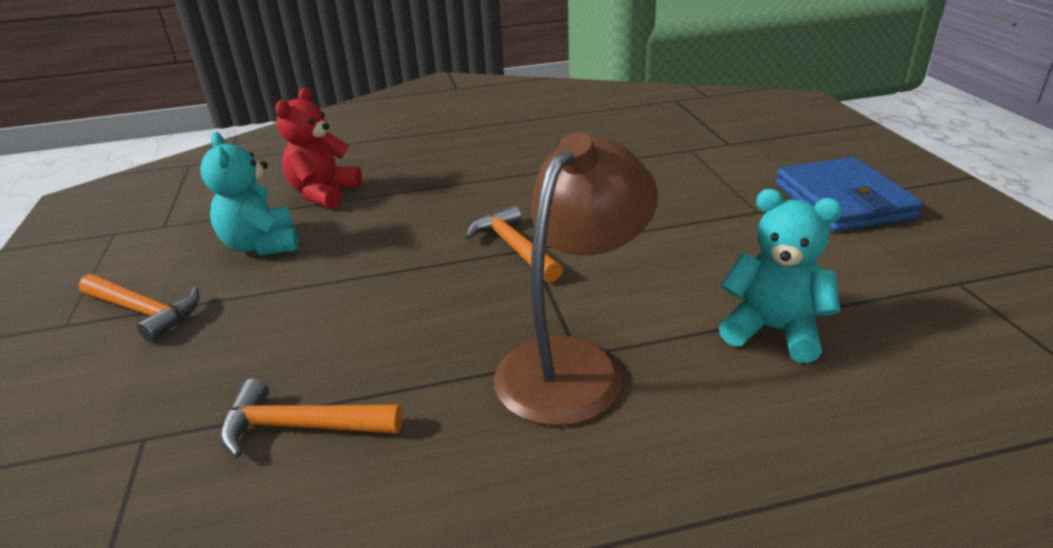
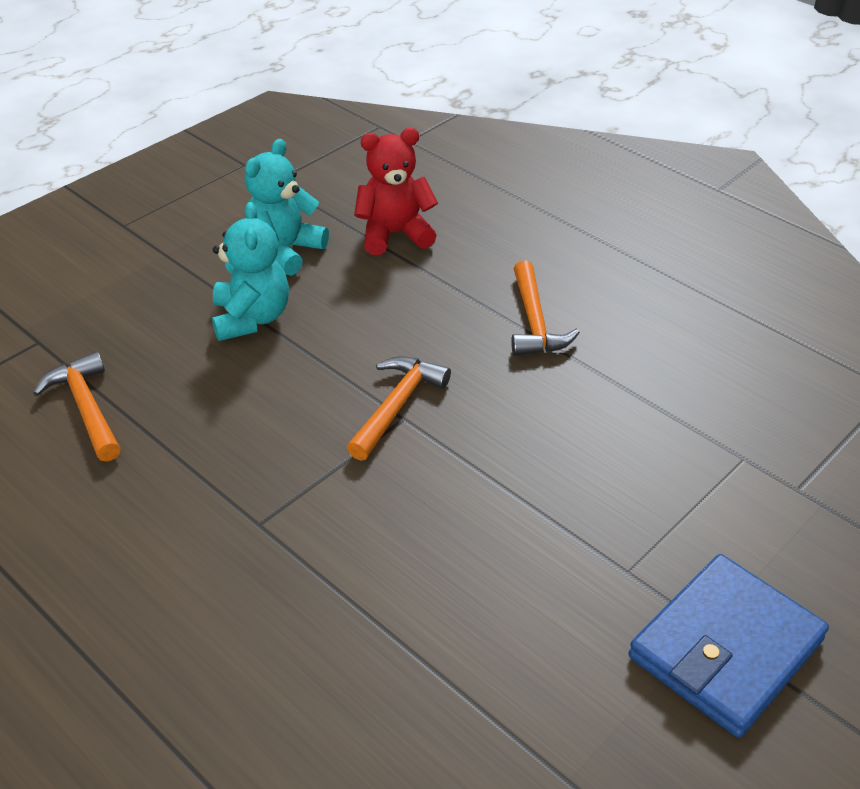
camera: 55 degrees right, 10 degrees up
(144, 311) = (159, 250): orange hammer -> orange hammer (534, 321)
(573, 363) = (244, 524): brown lamp -> none
(773, 330) = (383, 652): turquoise teddy bear -> turquoise teddy bear (251, 318)

